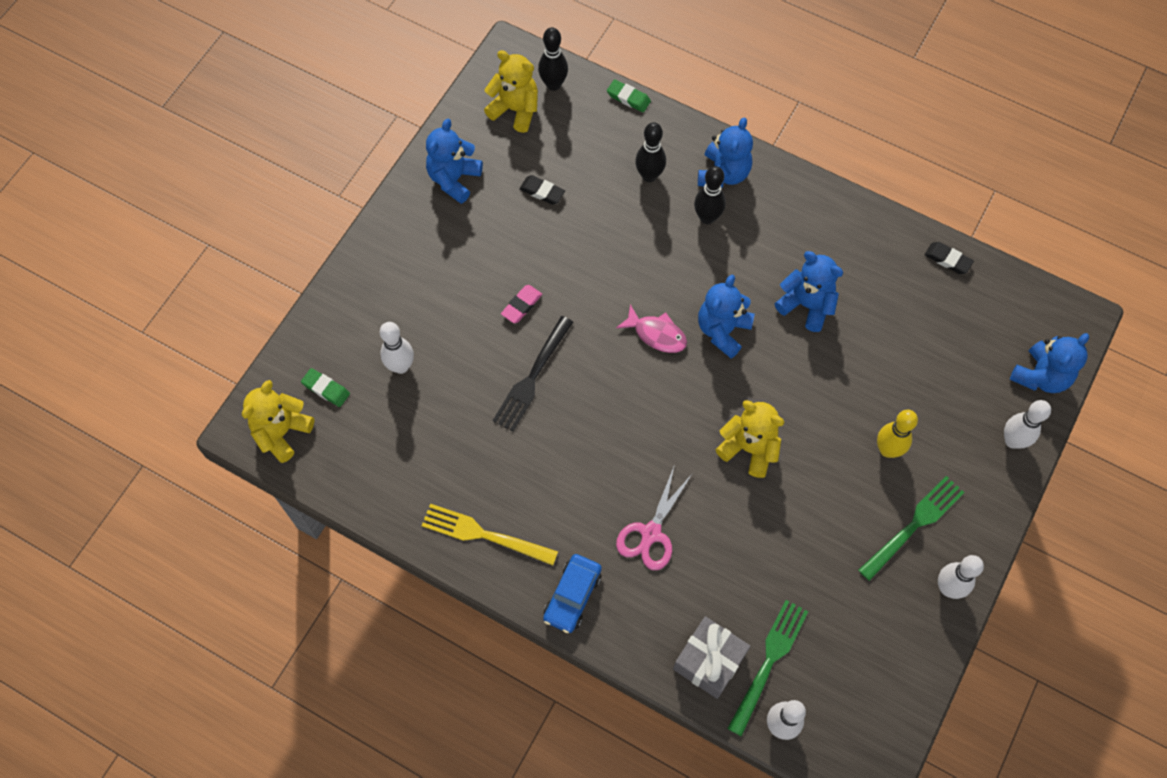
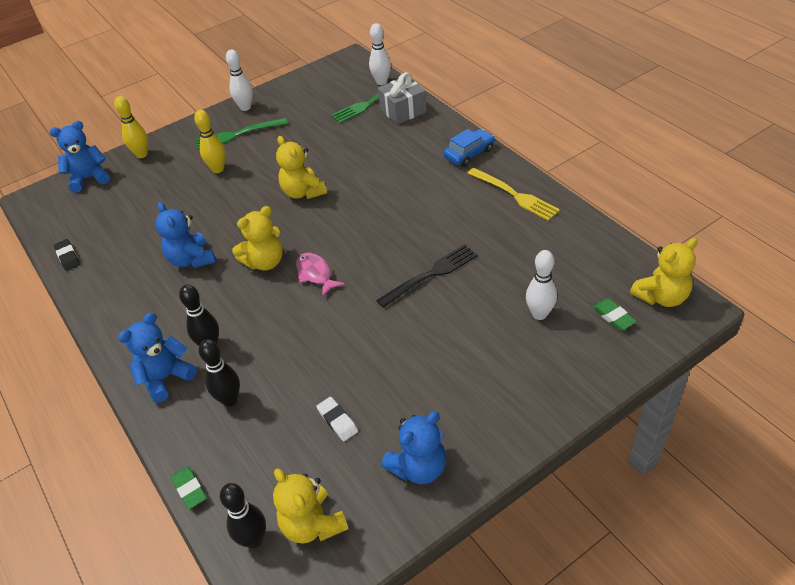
camera: 150 degrees left, 20 degrees down
(521, 305) = (412, 328): pink eraser -> none
(542, 192) = (337, 421): black eraser -> white eraser
(651, 533) = (399, 168): pink scissors -> none
(722, 330) = (265, 262): blue teddy bear -> yellow teddy bear
(1012, 441) = (142, 154): white bowling pin -> yellow bowling pin

